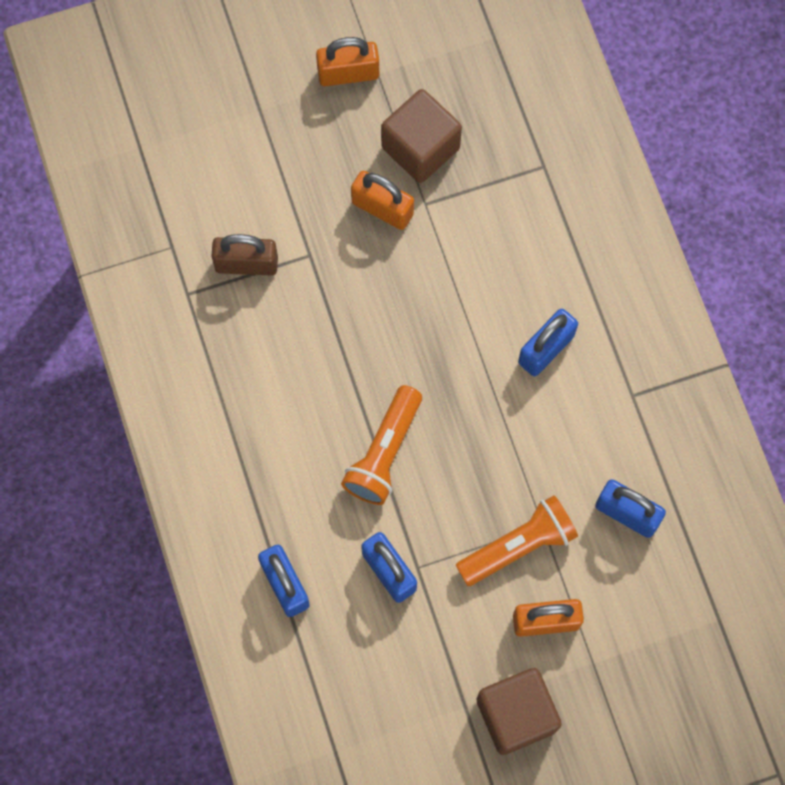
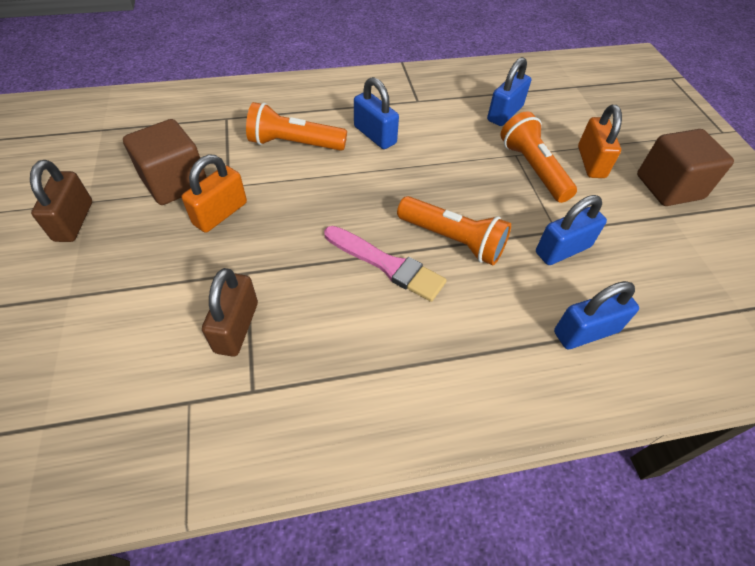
camera: 85 degrees left, 20 degrees down
(339, 387) = (386, 264): none -> pink brush
(348, 73) = (74, 221): orange padlock -> brown padlock
(510, 257) = (294, 144): none -> orange flashlight

